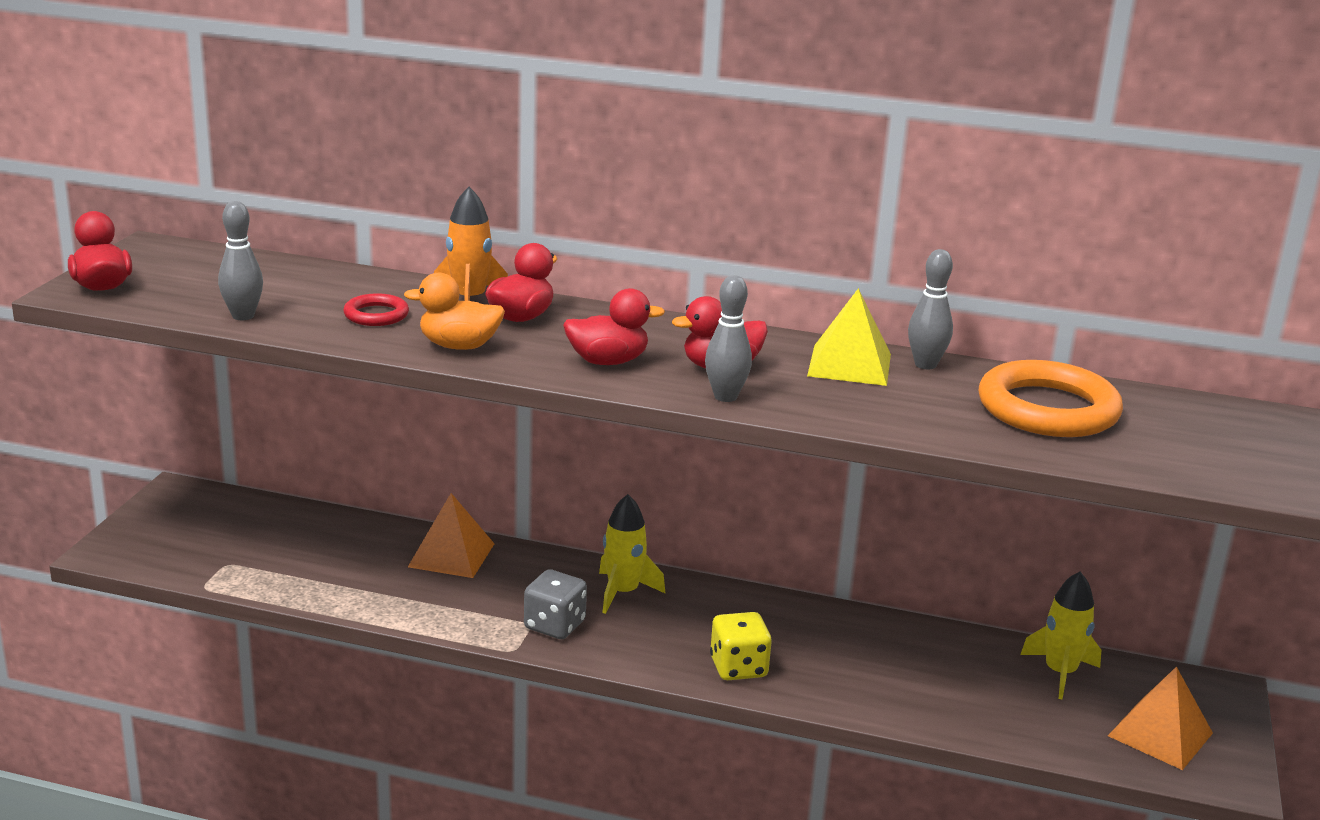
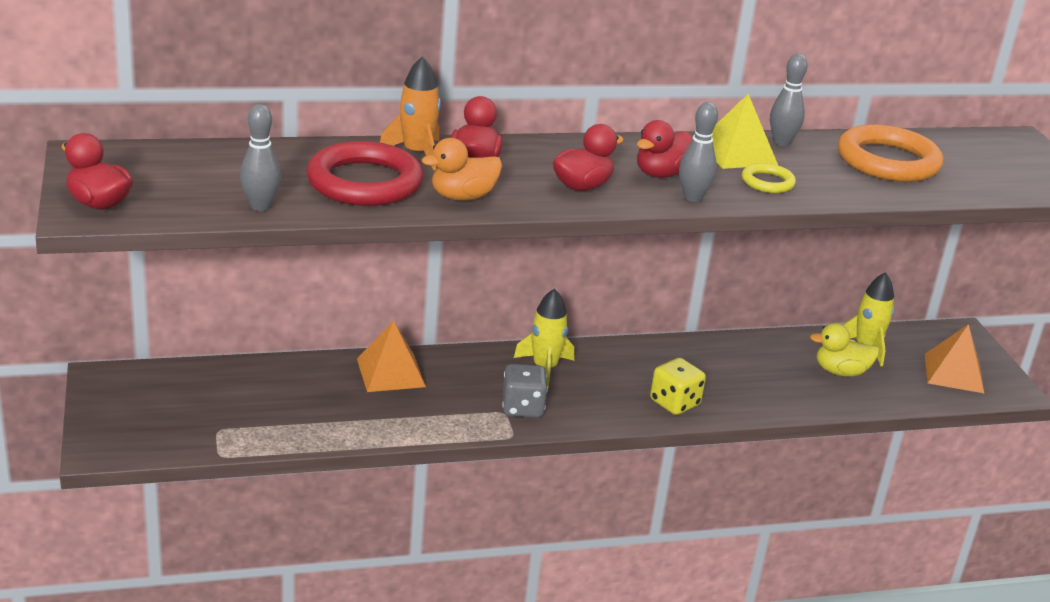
camera: 30 degrees left, 5 degrees up
(376, 315) = (364, 182): red ring -> red ring, size x2.02
(846, 400) = (767, 182): none -> yellow ring
(994, 691) = (840, 372): none -> yellow duck

